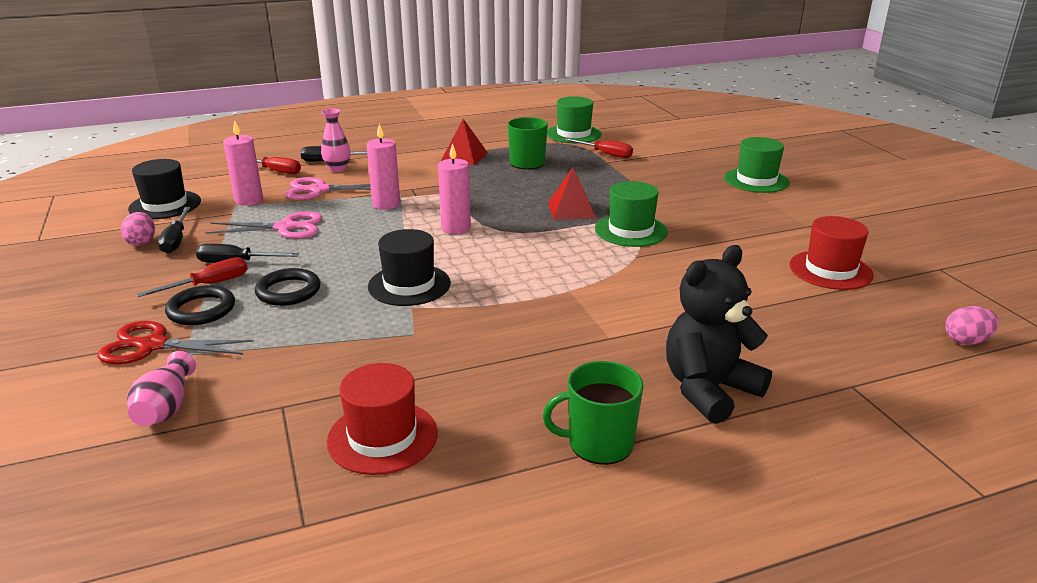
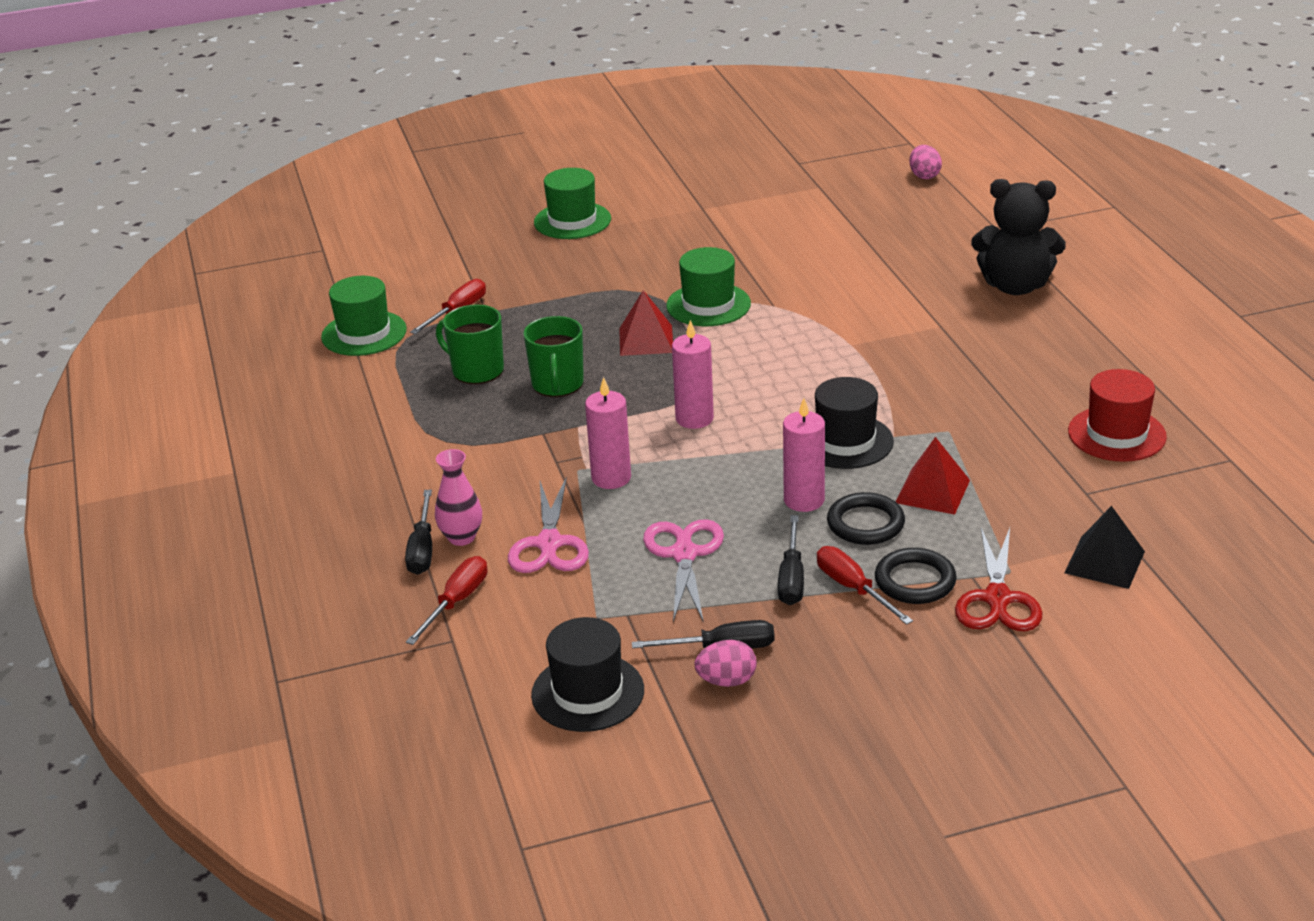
camera: 85 degrees left, 5 degrees up
(166, 407) = (1104, 562): pink vase -> black pyramid
(249, 200) = (579, 607): pink candle -> pink candle (804, 500)
(464, 156) = (436, 423): red pyramid -> red pyramid (932, 491)
(599, 443) = (1098, 336): green mug -> green mug (557, 384)
(709, 390) = (1015, 286): black teddy bear -> black teddy bear turned 45 degrees counterclockwise
(830, 270) = (803, 210): red hat -> none

